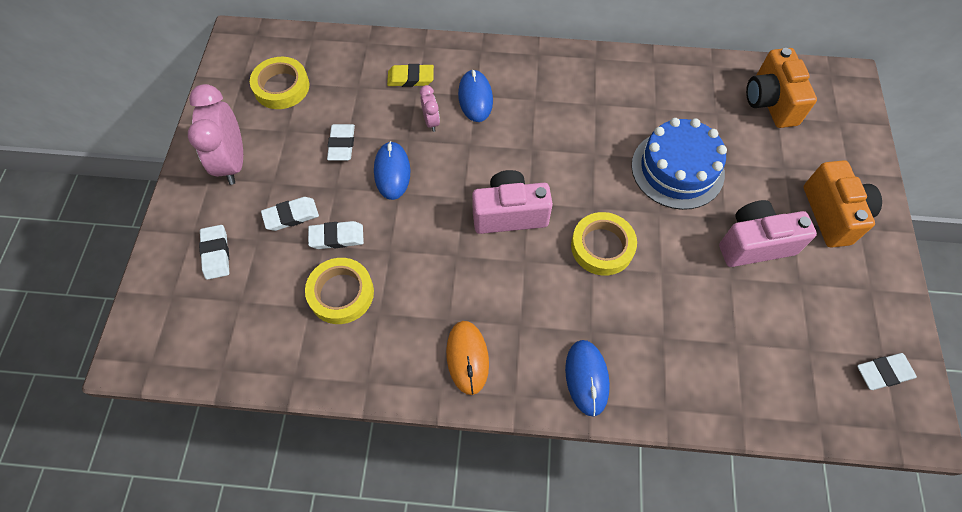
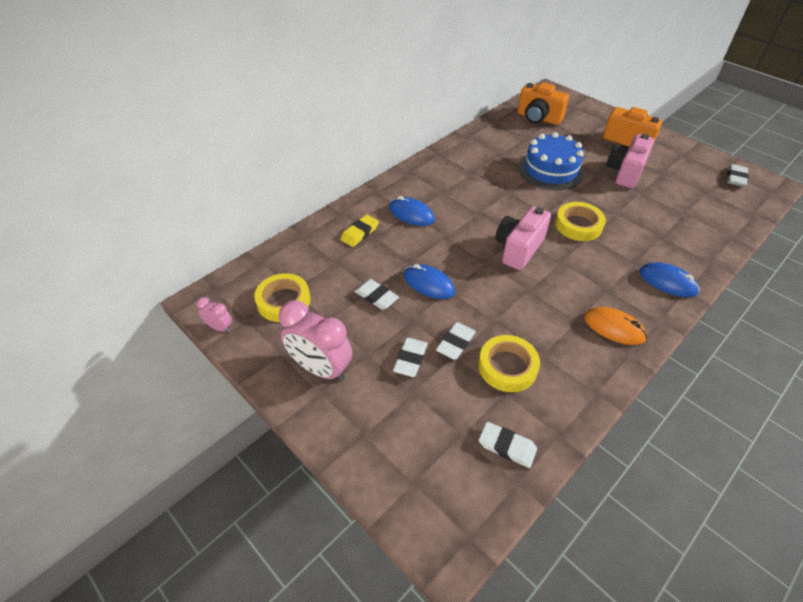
camera: 50 degrees left, 15 degrees down
(216, 254) = (400, 427): white eraser -> white eraser (507, 446)
(431, 122) = (407, 243): pink clock -> pink clock (220, 328)

